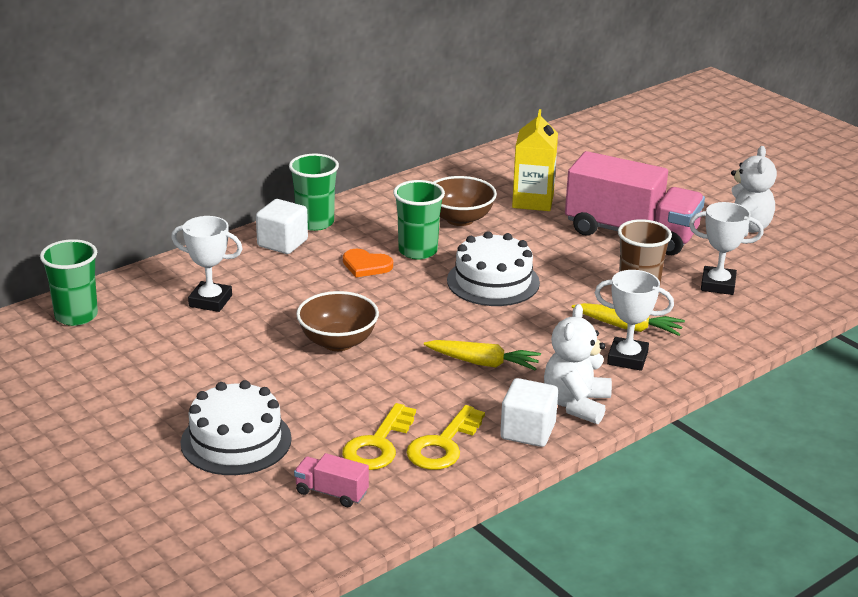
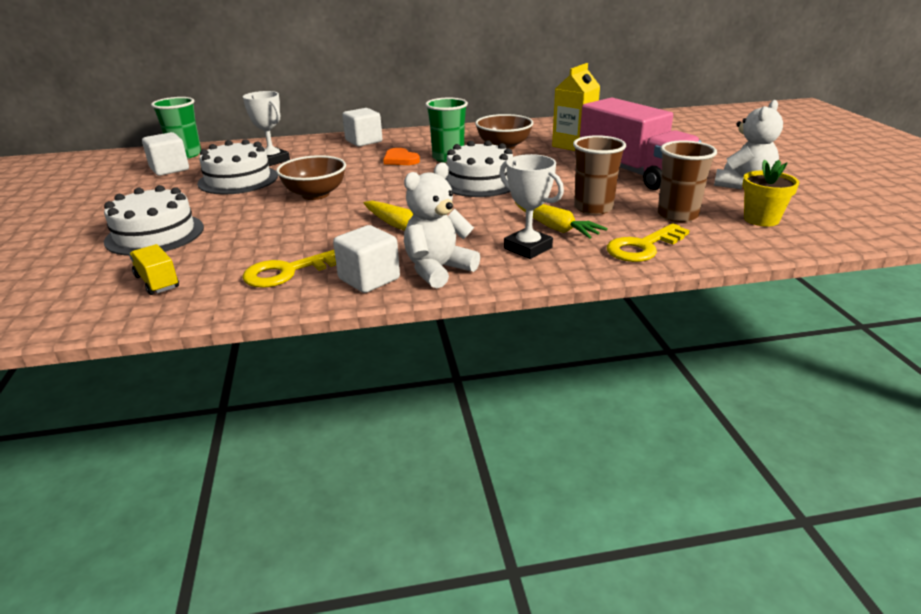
camera: 30 degrees right, 0 degrees up
(95, 345) = (169, 169): none -> white cube
(213, 341) = (238, 180): none -> white cake
(315, 223) = (400, 135): green cup -> none
(331, 493) = (157, 282): pink truck -> yellow truck
(377, 445) = (241, 259): yellow key -> yellow key (642, 247)
(718, 285) = (677, 215): white trophy -> brown cup
(788, 273) = (761, 219): none -> yellow flower pot

